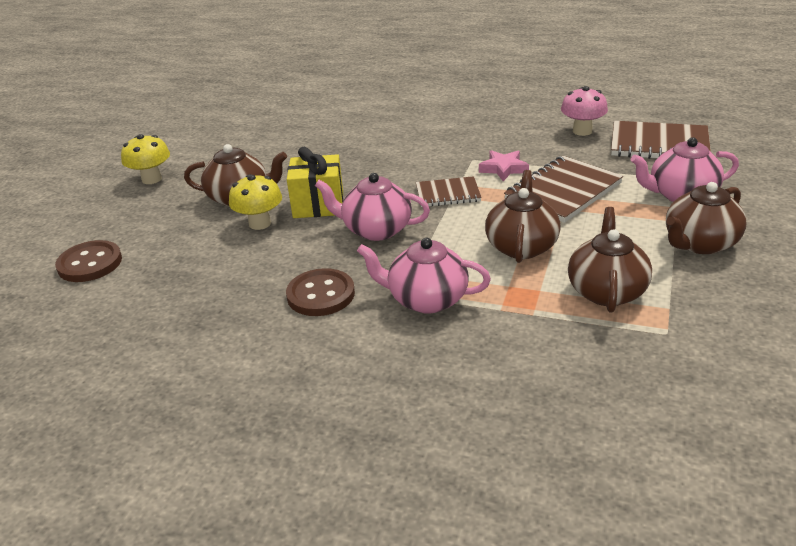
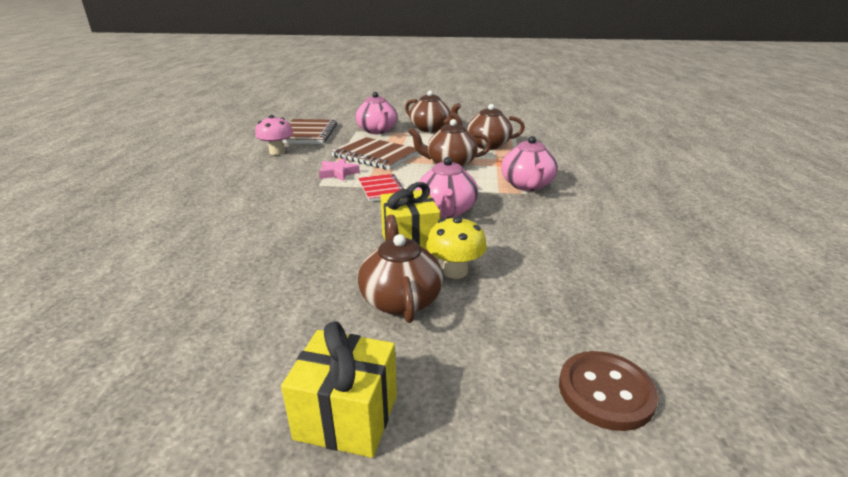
camera: 105 degrees left, 5 degrees down
(151, 179) = (347, 416): yellow mushroom -> yellow gift
(321, 295) = (549, 220): brown button -> none
(448, 194) = (382, 189): brown notebook -> red notebook

